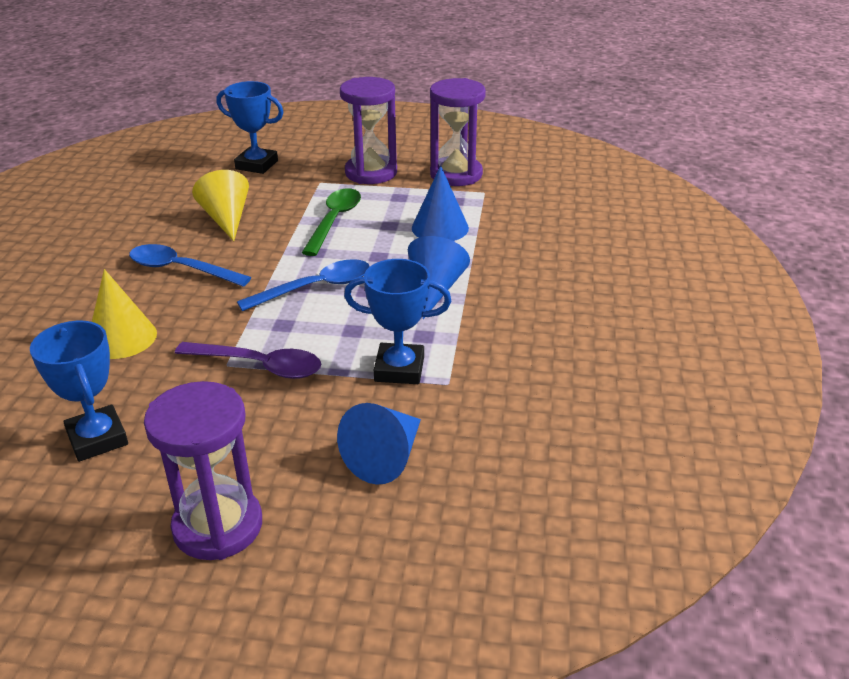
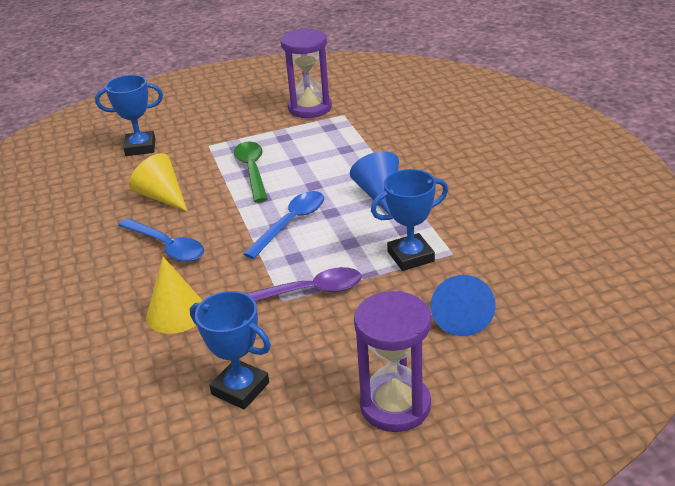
camera: 25 degrees left, 0 degrees up
(181, 269) = (167, 246): blue spoon -> blue spoon turned 135 degrees counterclockwise
(371, 173) = (242, 126): purple hourglass -> none
(440, 228) = (338, 150): blue cone -> none

